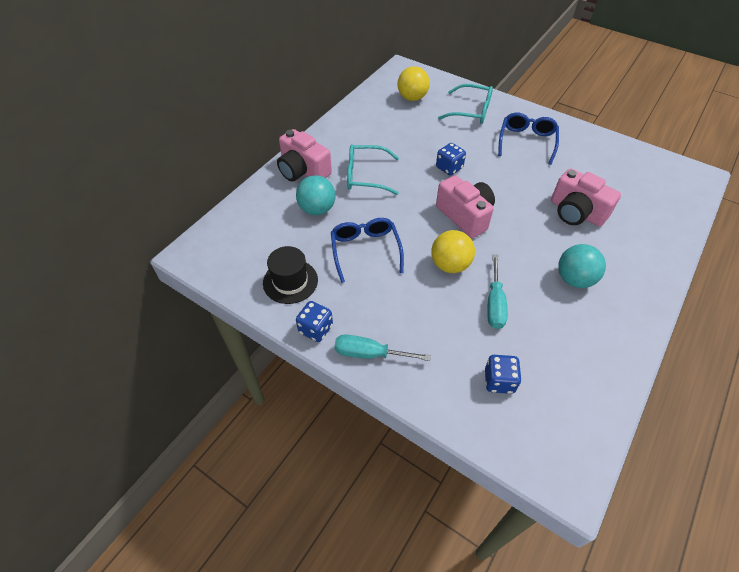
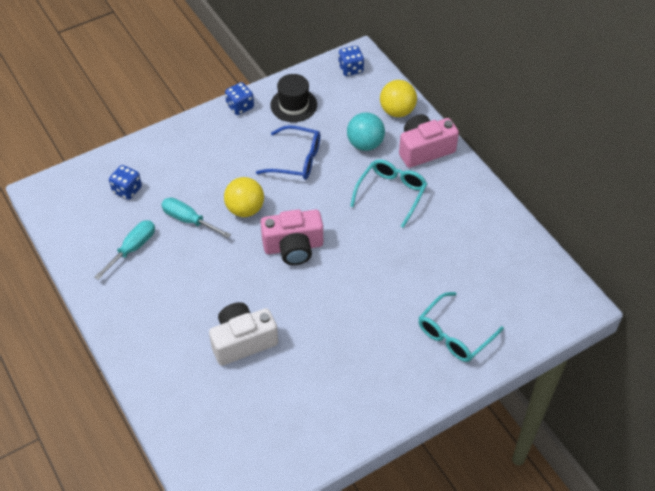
camera: 115 degrees right, 0 degrees up
(369, 354) = (199, 128): turquoise screwdriver -> turquoise screwdriver (133, 248)
(412, 98) = (509, 287): yellow ball -> yellow ball (397, 111)
(449, 168) = (366, 266): blue dice -> blue dice (351, 69)
(526, 141) = (370, 361): blue glasses -> none
(574, 279) = (173, 289): turquoise ball -> none
(576, 212) = (243, 341): pink camera -> white camera

